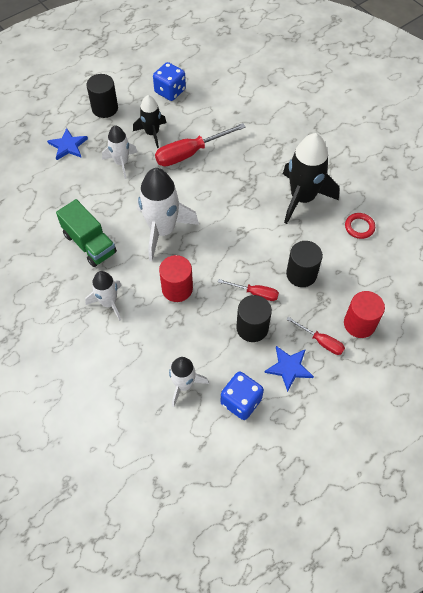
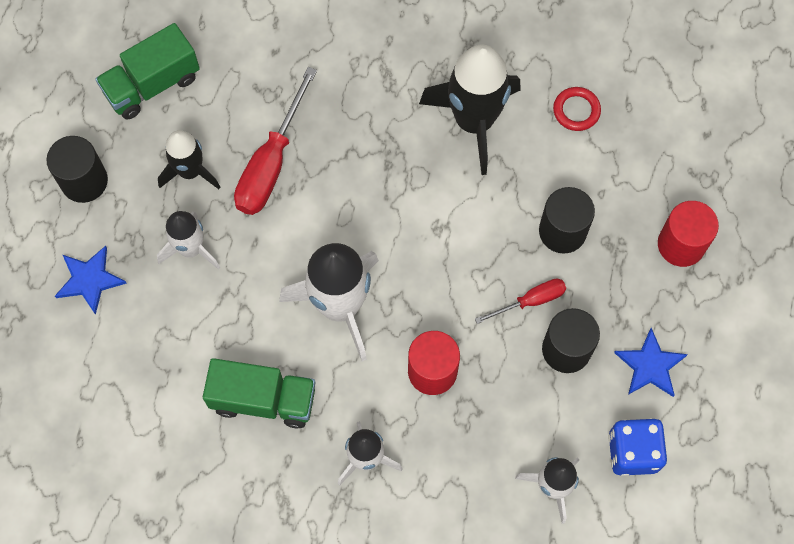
camera: 40 degrees left, 10 degrees up
(170, 91) = (152, 84): blue dice -> green truck
(321, 341) = (657, 302): red screwdriver -> none

